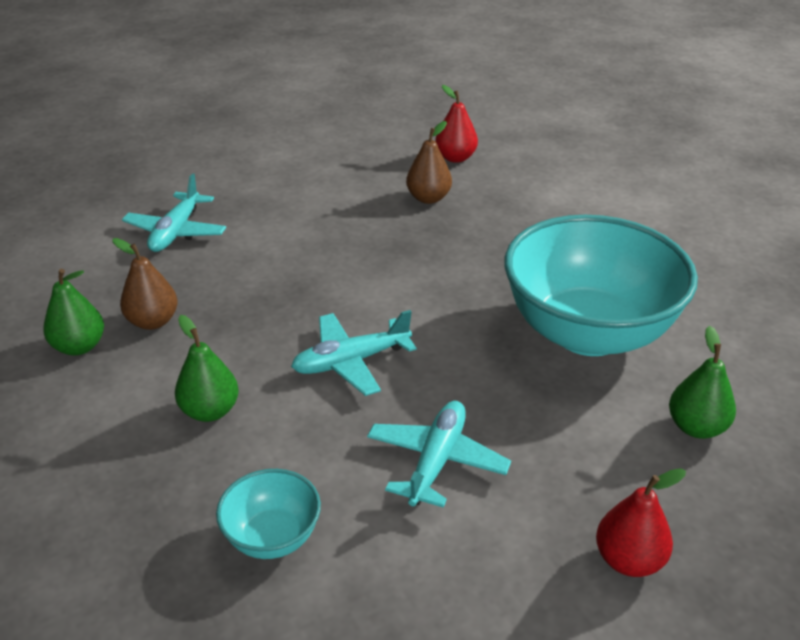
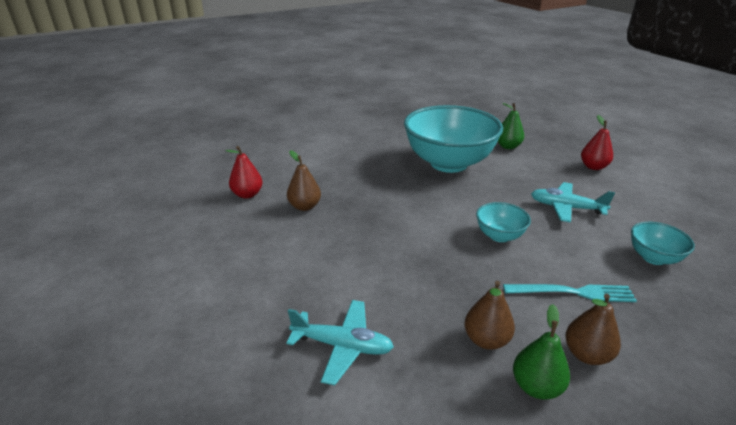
camera: 90 degrees left, 5 degrees down
(104, 395) = (586, 354): none -> brown pear
(210, 411) = (573, 292): green pear -> turquoise fork
(351, 362) = (499, 236): turquoise plane -> turquoise bowl

